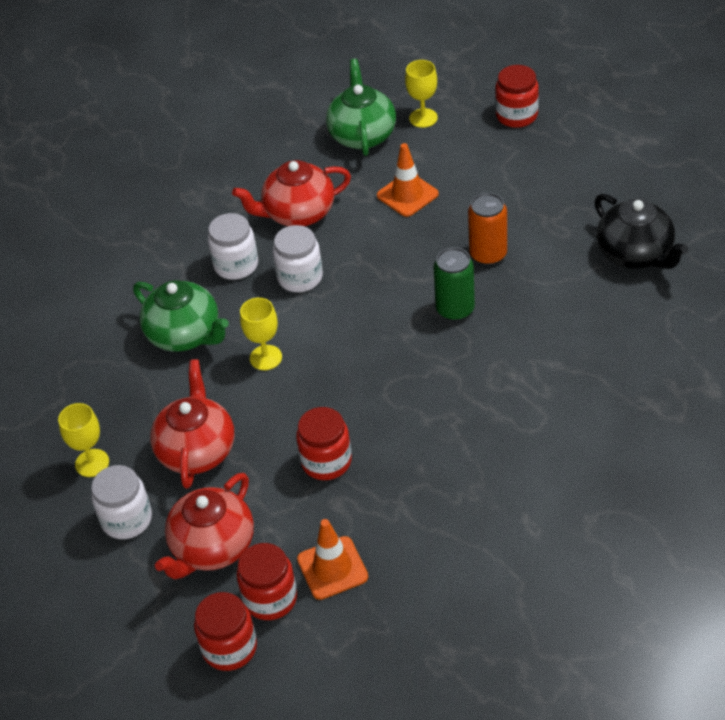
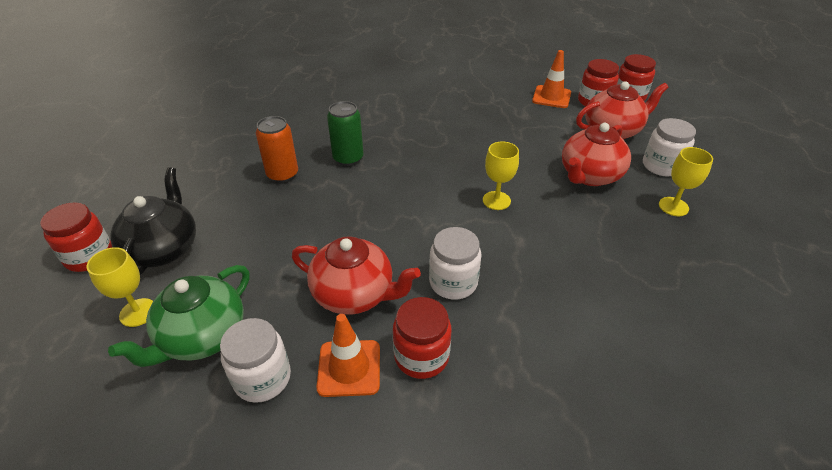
camera: 145 degrees left, 5 degrees down
(185, 335) = (544, 251): green teapot -> none
(300, 277) = (415, 238): white jar -> white jar (262, 378)
(326, 461) = (512, 132): red jar -> red jar (421, 356)
(407, 195) = (261, 249): orange traffic cone -> orange traffic cone (349, 368)
(635, 254) = (218, 127): black teapot -> black teapot (164, 249)

